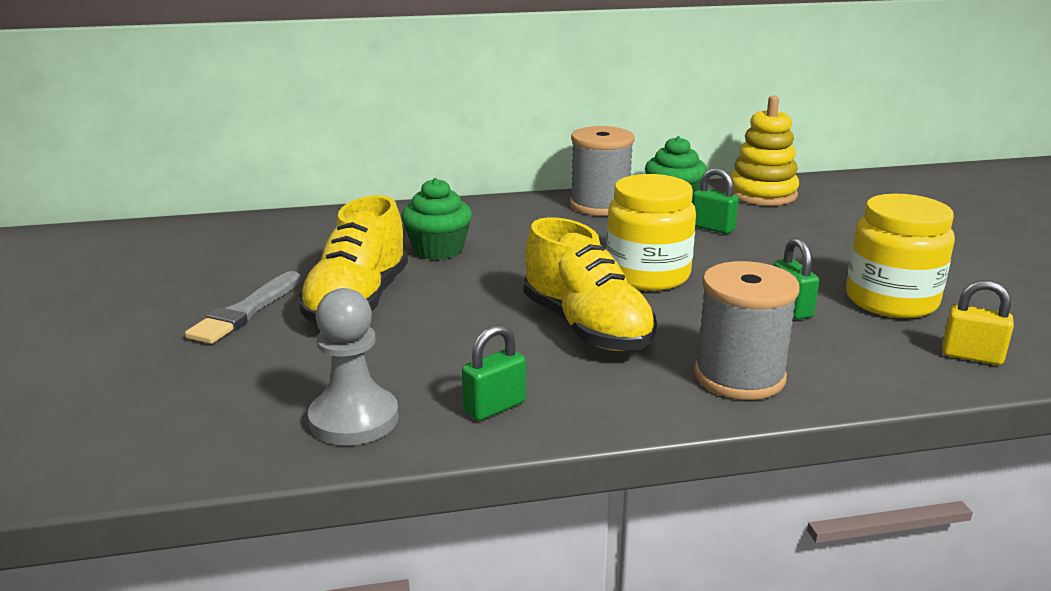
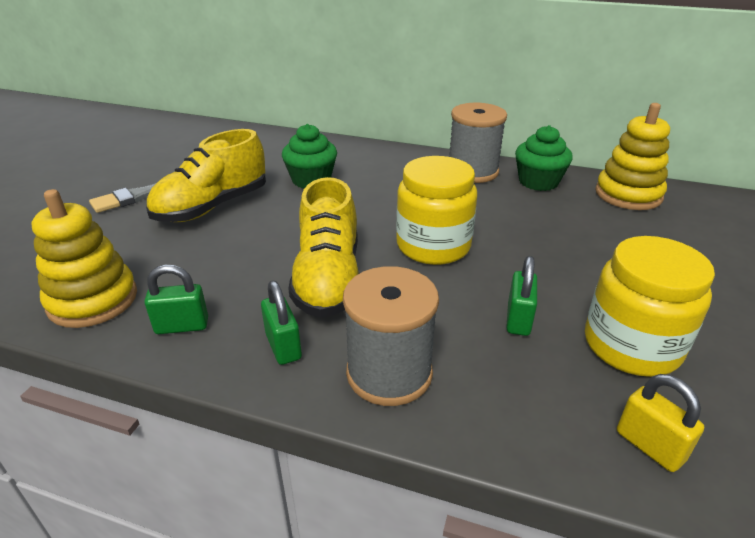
camera: 30 degrees right, 10 degrees up
(354, 419) = (93, 300): grey pawn -> yellow stacking toy
(712, 228) = (542, 216): green padlock -> green padlock (283, 346)

